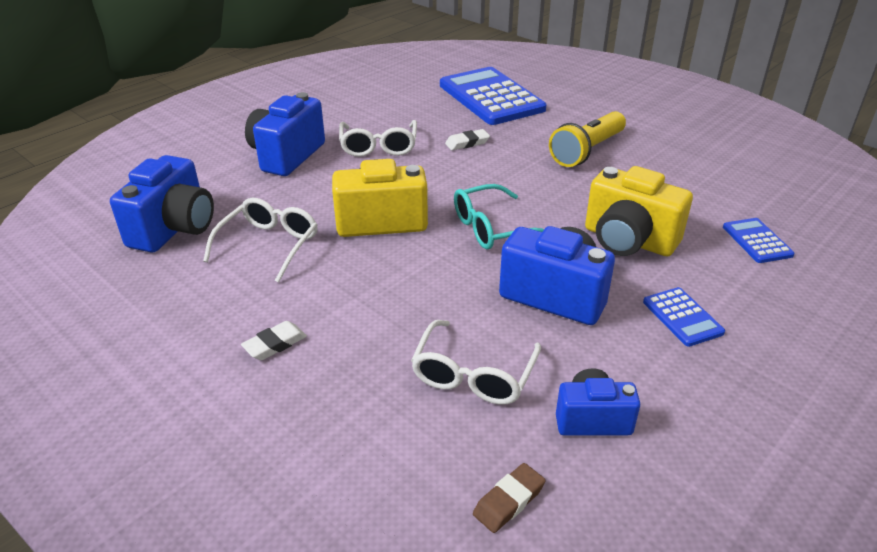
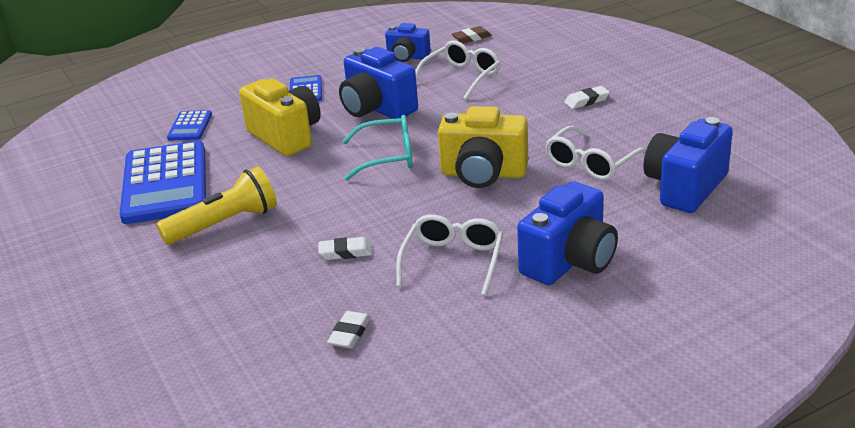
camera: 160 degrees left, 5 degrees down
(428, 102) = (350, 333): none -> white eraser
(491, 97) = (256, 330): blue calculator -> blue calculator (165, 184)

